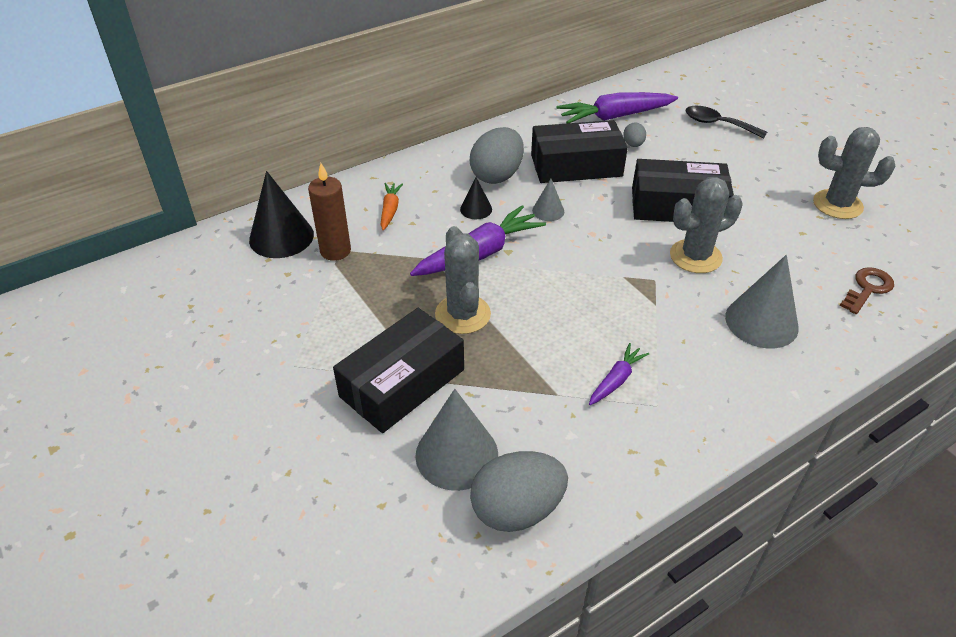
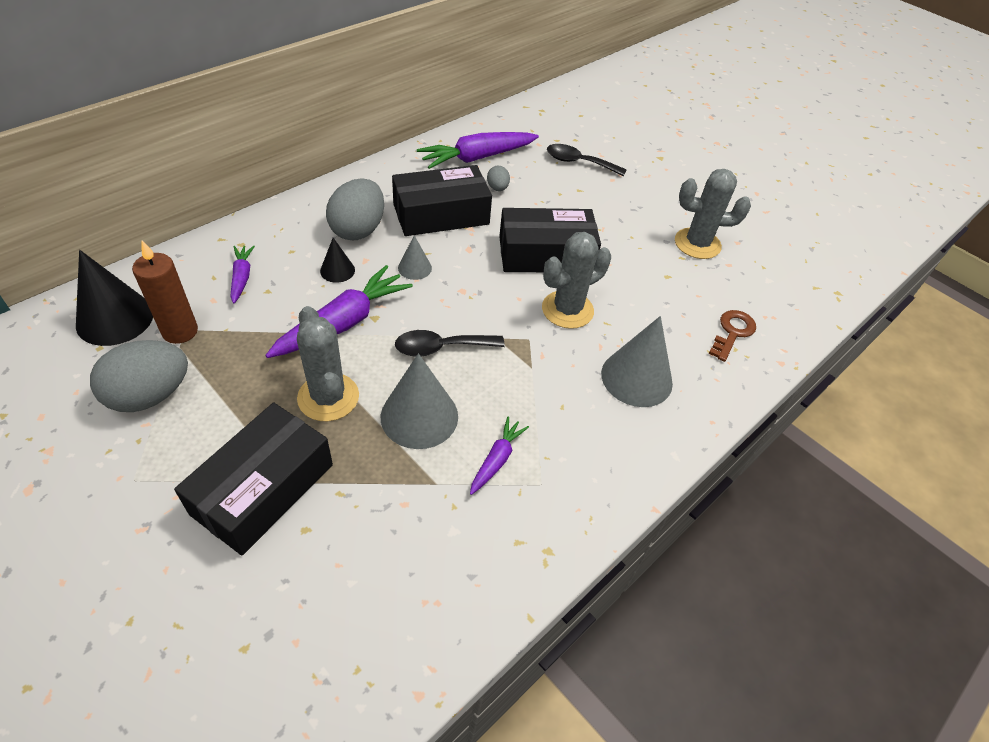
camera: 15 degrees left, 5 degrees up
(390, 210) = (242, 277): orange carrot -> purple carrot
(456, 454) = (329, 571): grey cone -> grey cone (419, 416)
(517, 509) = (399, 631): grey egg -> grey egg (150, 395)
(569, 281) = (441, 347): none -> black spoon

